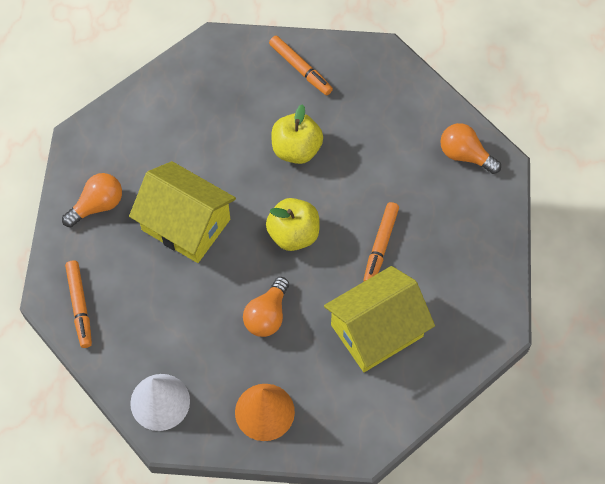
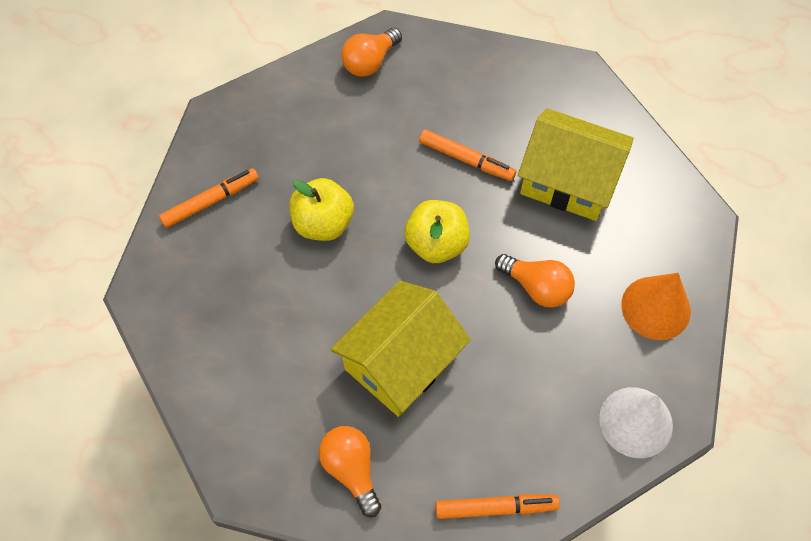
camera: 80 degrees left, 0 degrees up
(376, 330) = (568, 181): yellow house -> yellow house turned 45 degrees counterclockwise

